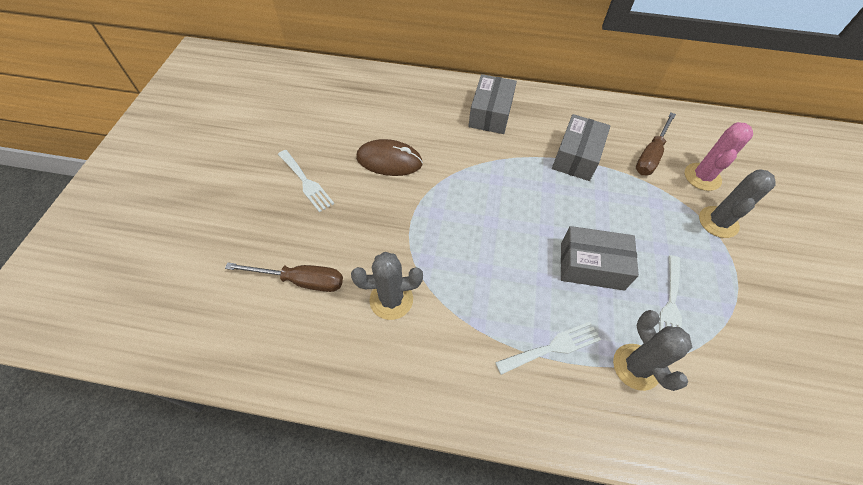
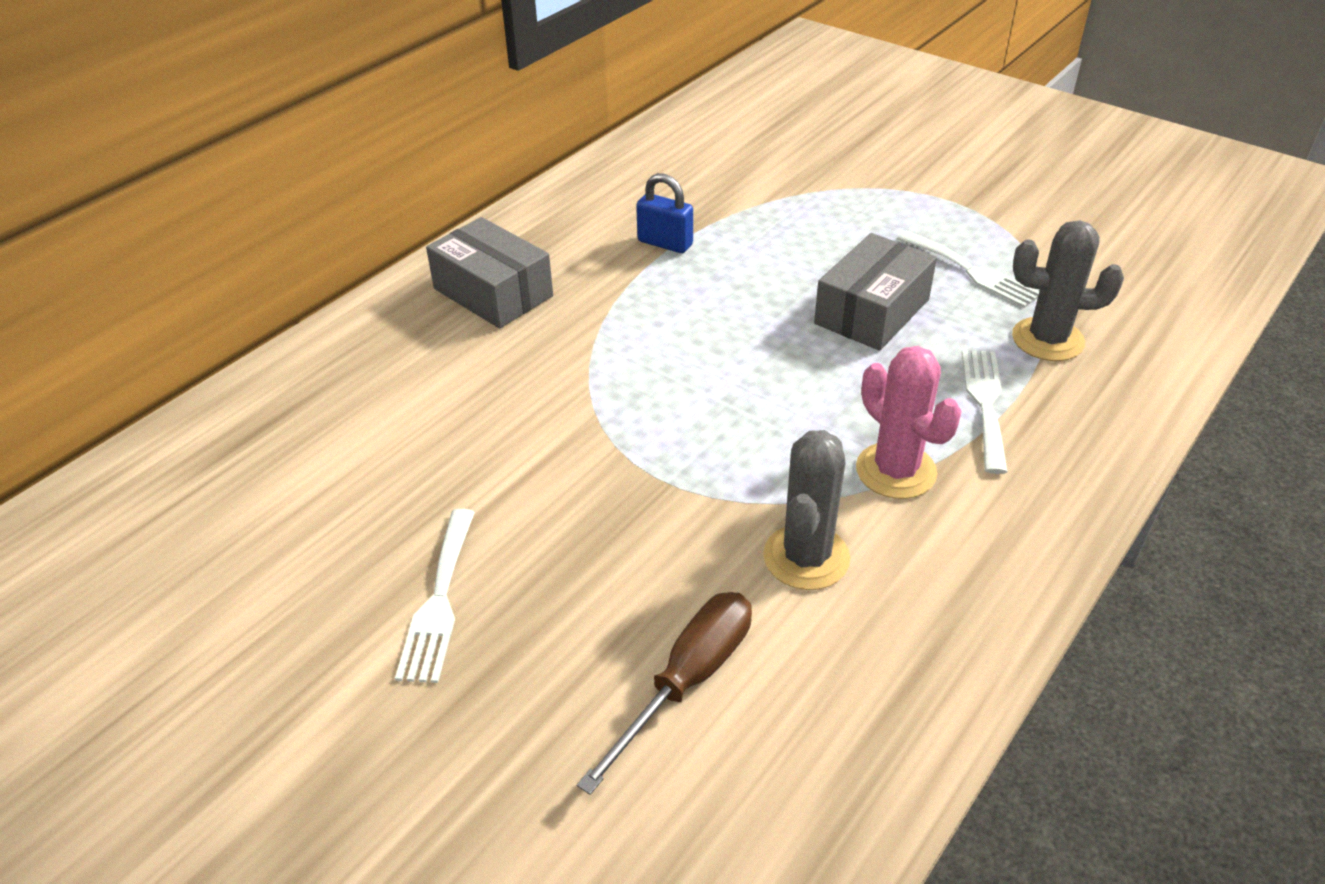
camera: 60 degrees left, 15 degrees down
(306, 182) = (439, 601): white fork -> white fork turned 105 degrees clockwise
(389, 160) = (489, 456): brown mouse -> none
(576, 156) = (665, 243): grey box -> blue padlock
(650, 155) = (718, 179): brown screwdriver -> none
(702, 177) = (789, 157): pink cactus -> pink cactus (896, 471)
(718, 222) = (869, 179): grey cactus -> none

